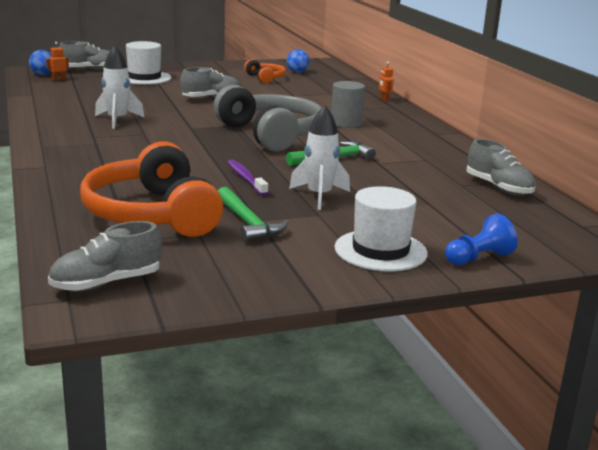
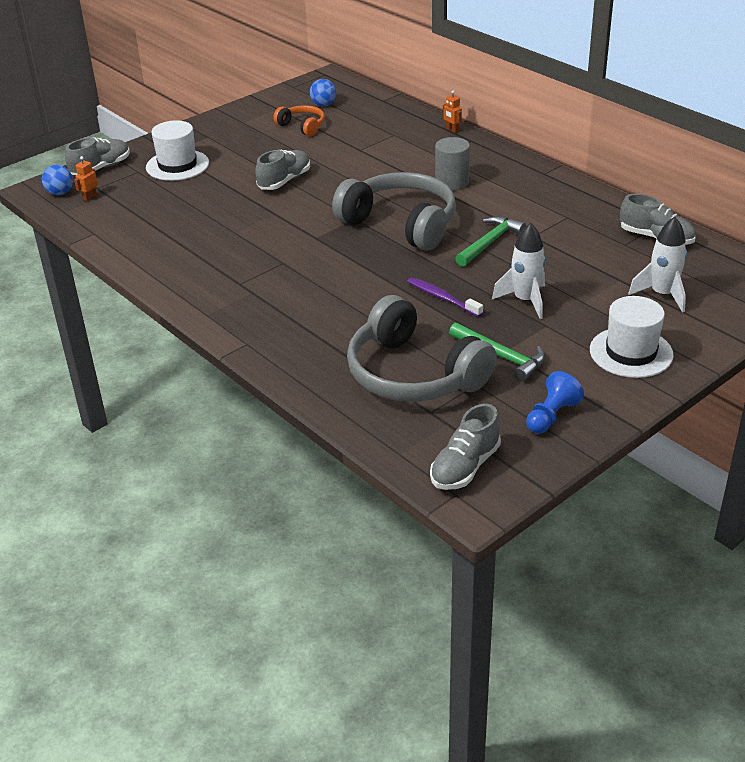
camera: 20 degrees left, 15 degrees up
(117, 120) = (233, 249): white rocket -> white rocket (662, 295)
(152, 214) = (413, 374): orange headphones -> grey headphones
(478, 258) = (707, 335): blue pawn -> blue pawn (551, 416)

